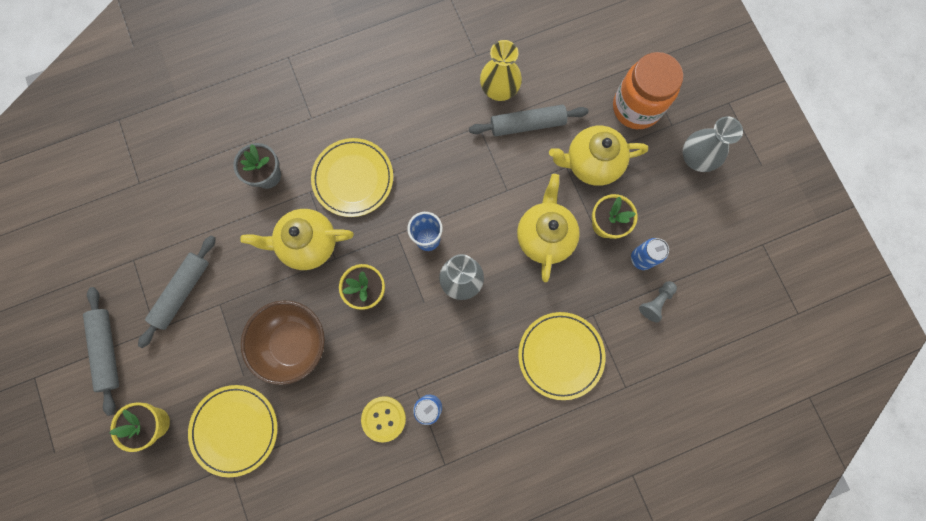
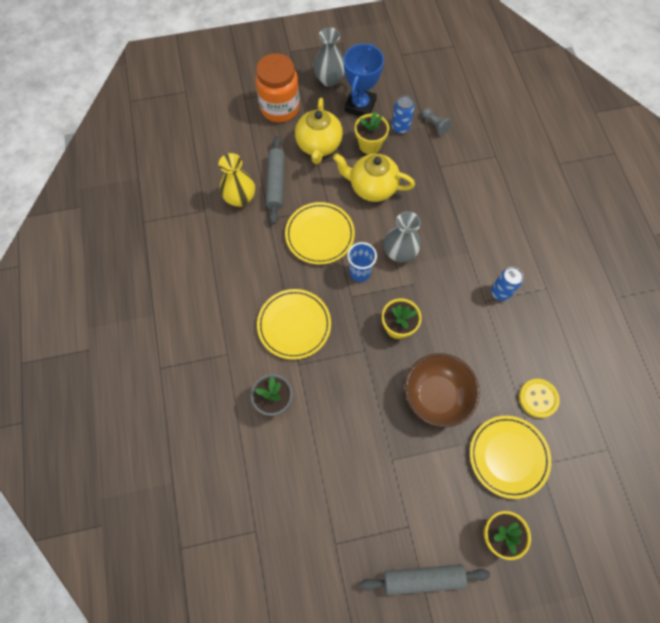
camera: 80 degrees left, 10 degrees down
(182, 292) = (375, 495): grey rolling pin -> none
(308, 244) = (347, 372): yellow teapot -> none
(383, 418) = (507, 329): yellow button -> yellow button (538, 398)
(560, 355) = (468, 193): yellow plate -> yellow plate (320, 235)
(663, 203) = (360, 106): none -> blue trophy

